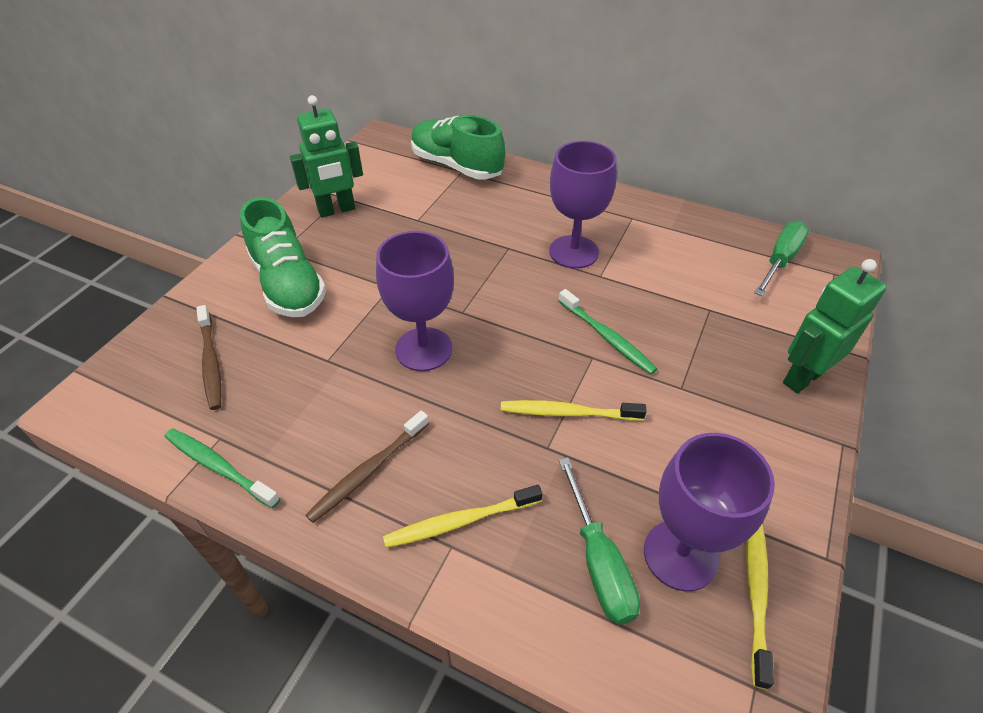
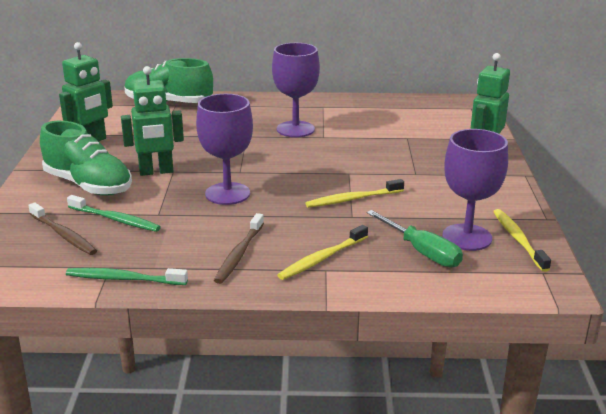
camera: 25 degrees left, 20 degrees down
(371, 283) = (156, 172): none -> green robot
(607, 337) = (351, 162): green toothbrush -> green toothbrush (115, 219)
(780, 260) = (434, 108): green screwdriver -> none

